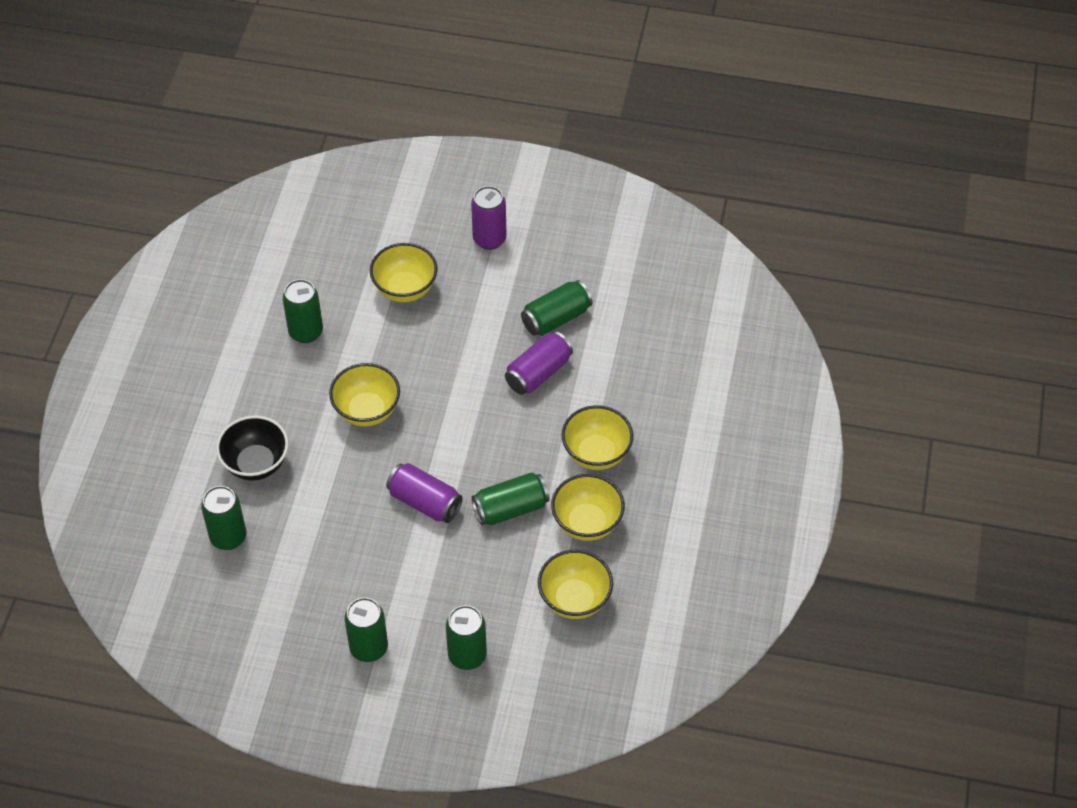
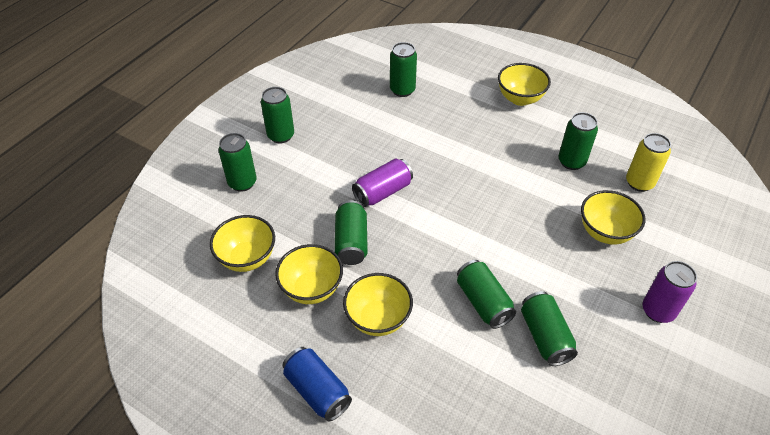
camera: 110 degrees right, 5 degrees down
(256, 464) = (456, 113): black bowl -> none
(318, 268) = (639, 183): none -> yellow can
(367, 411) = (482, 179): yellow bowl -> yellow bowl (520, 99)
(538, 373) = (483, 302): purple can -> green can
(693, 477) = (317, 391): none -> blue can

